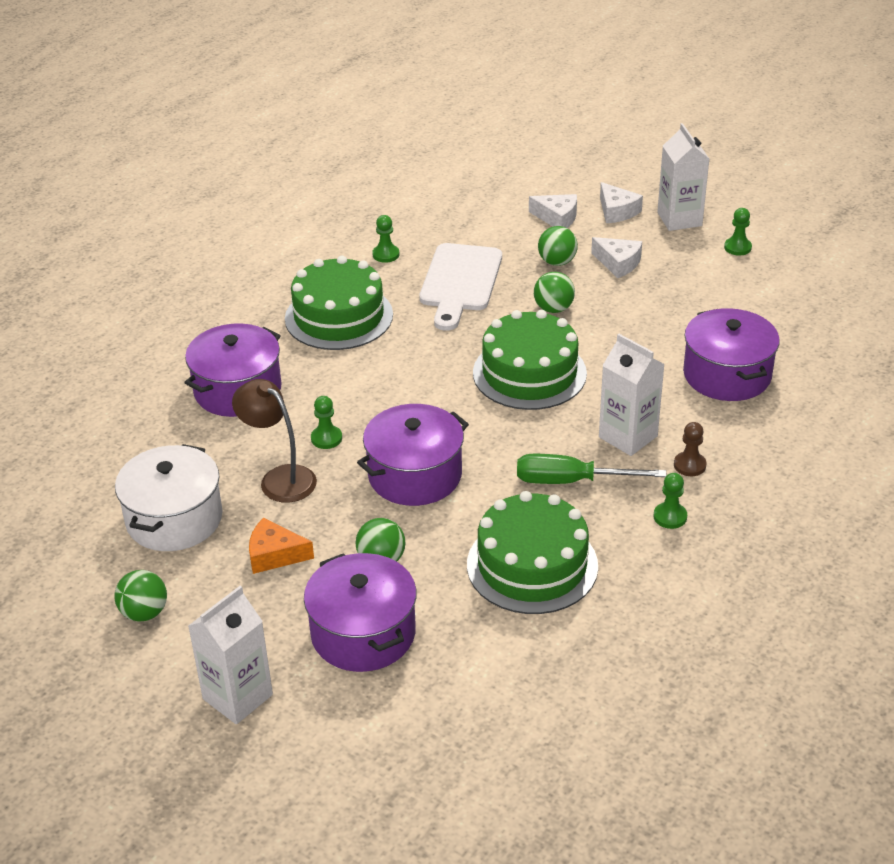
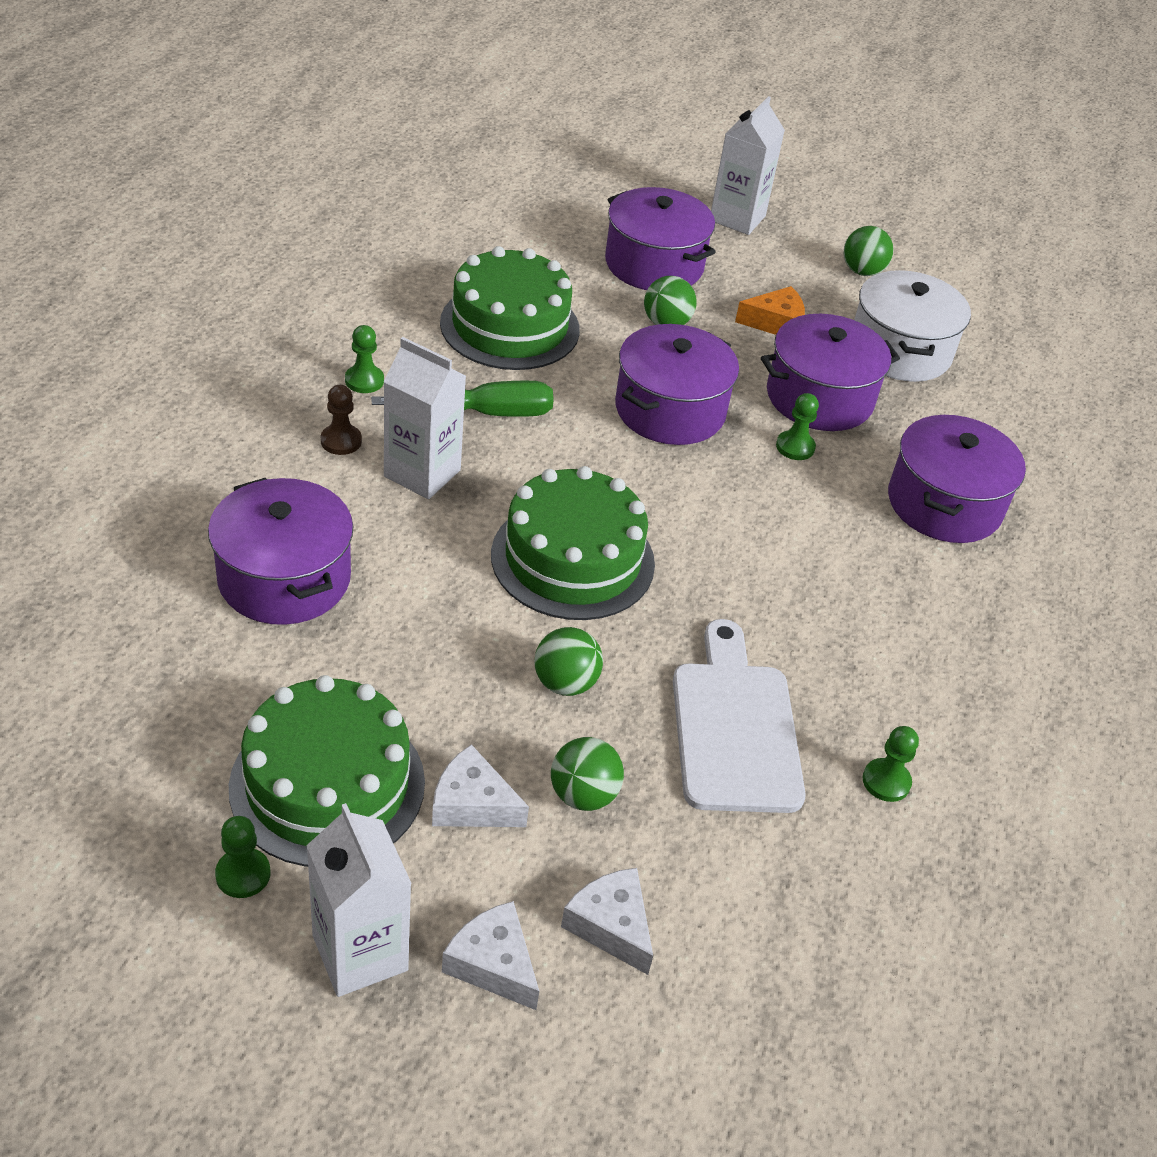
camera: 160 degrees right, 5 degrees up
(279, 478) = (819, 397): brown lamp -> purple pot
(339, 316) = (887, 636): green cake -> green cake (327, 784)
(557, 218) = (611, 925): white cheese -> white cheese turned 45 degrees clockwise

